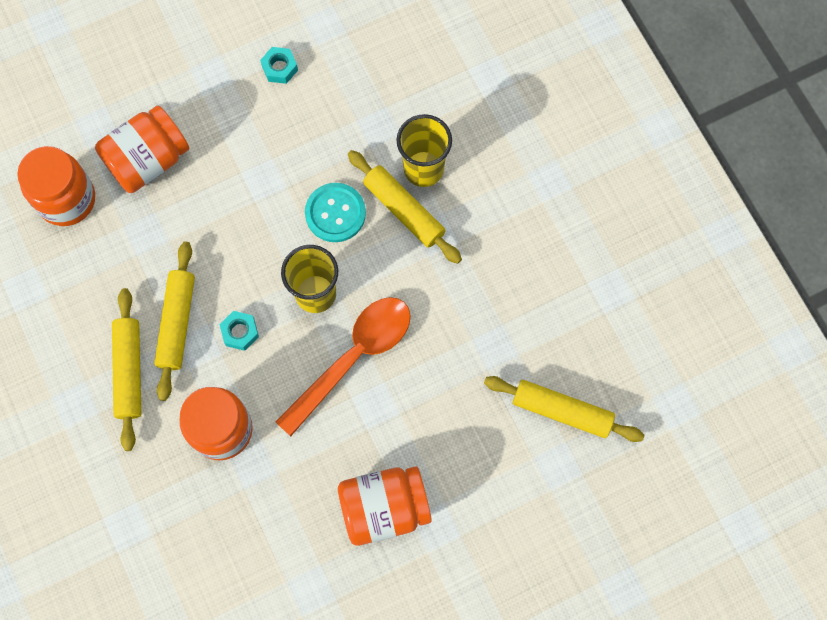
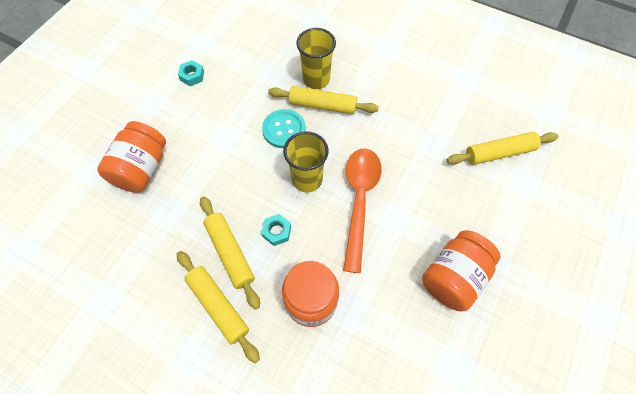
camera: 35 degrees left, 10 degrees down
(67, 199) = (98, 224): orange jar -> none

